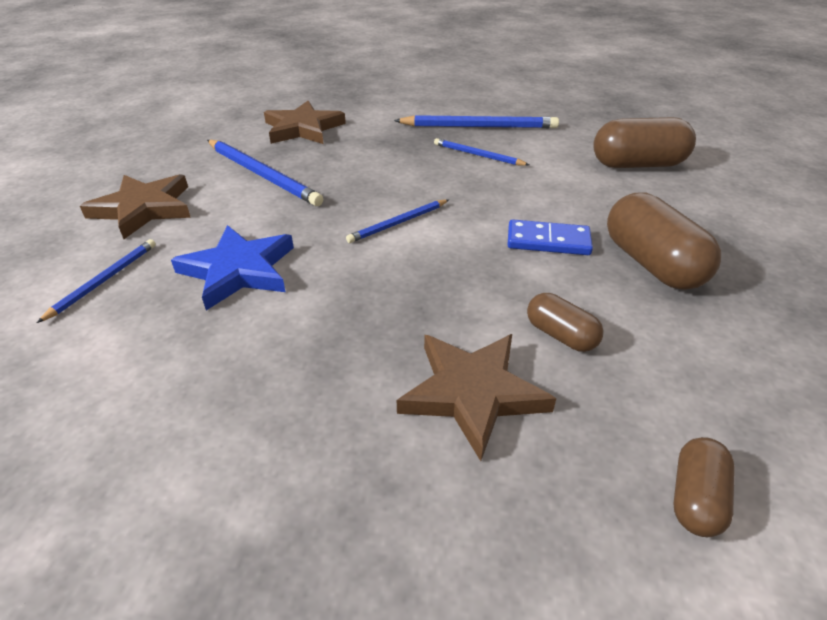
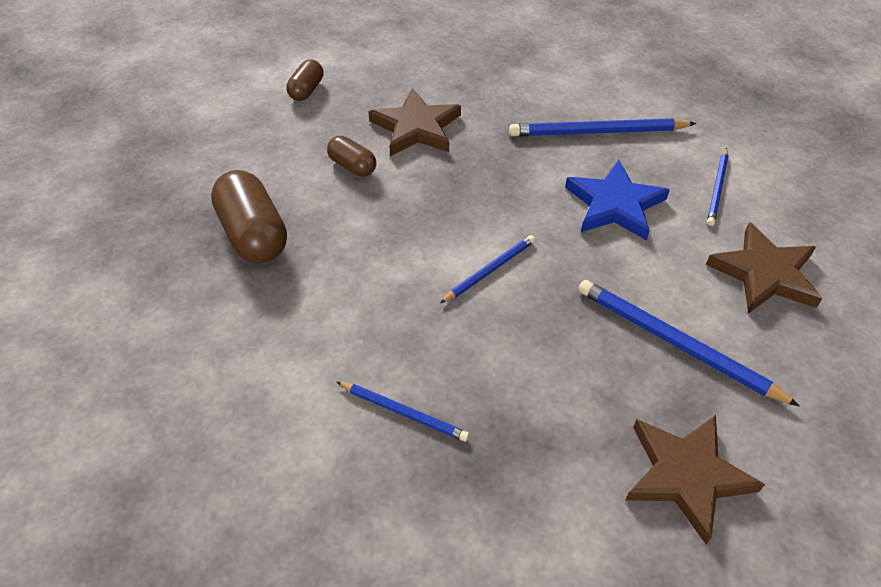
camera: 175 degrees right, 10 degrees up
(478, 126) = (399, 506): blue pencil -> blue pencil (598, 132)
(548, 241) = (341, 256): blue domino -> none
(637, 165) = (185, 403): brown capsule -> none

